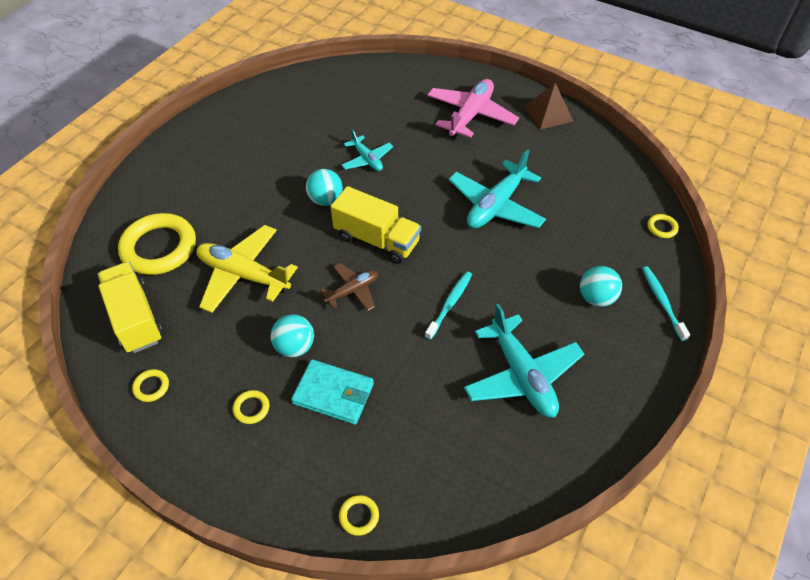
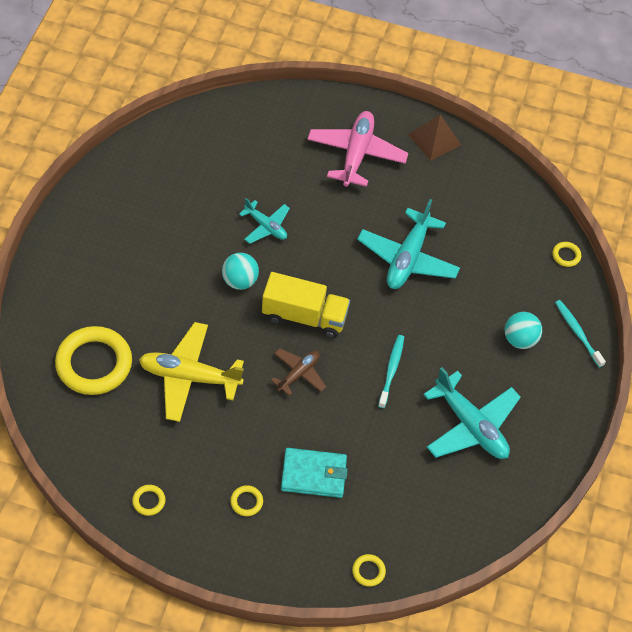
camera: 20 degrees left, 5 degrees up
(135, 318) = (104, 440): yellow truck -> none
(295, 347) = (264, 438): turquoise ball -> none

